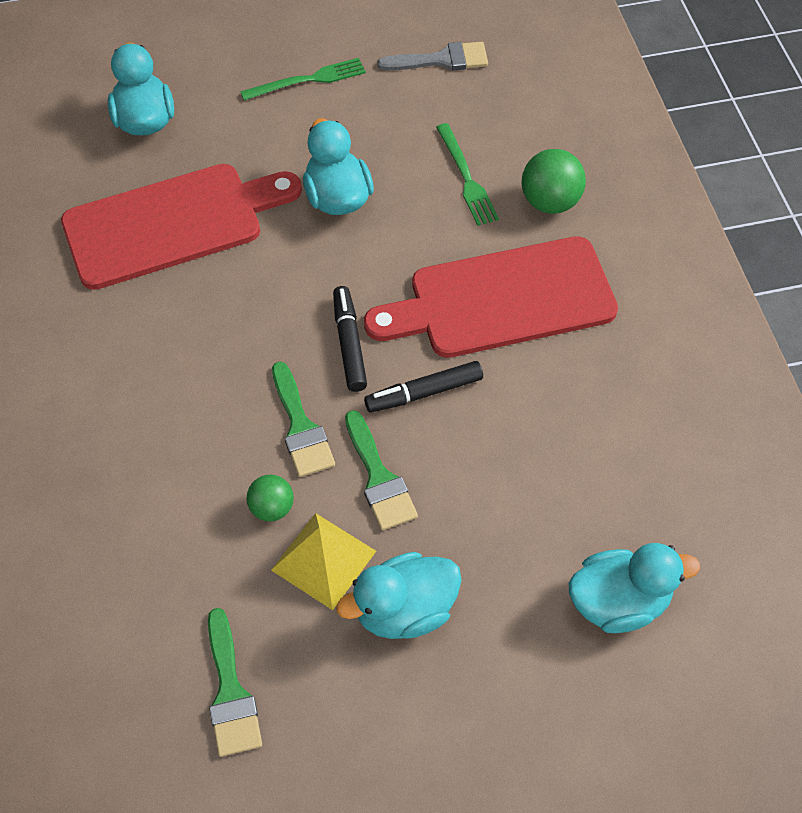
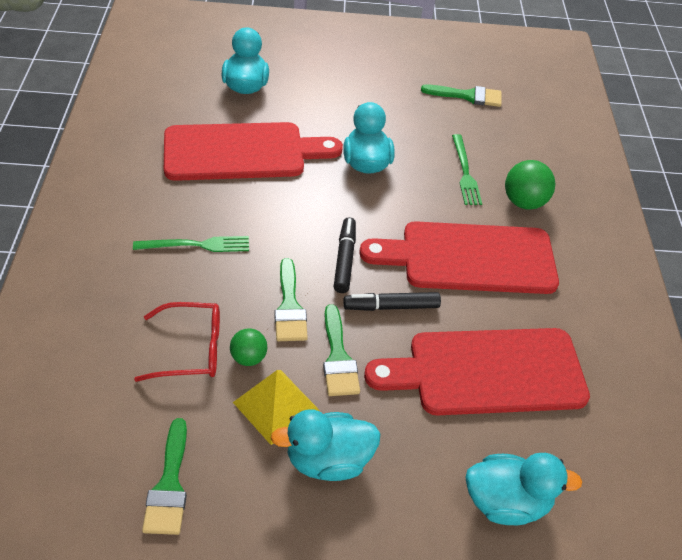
camera: 10 degrees right, 10 degrees down
(199, 516) = (191, 349): none -> red glasses
(308, 80) = (368, 87): green fork -> green fork (196, 245)
(441, 60) = (468, 96): grey brush -> green brush
(560, 447) = (487, 372): none -> red cutting board

